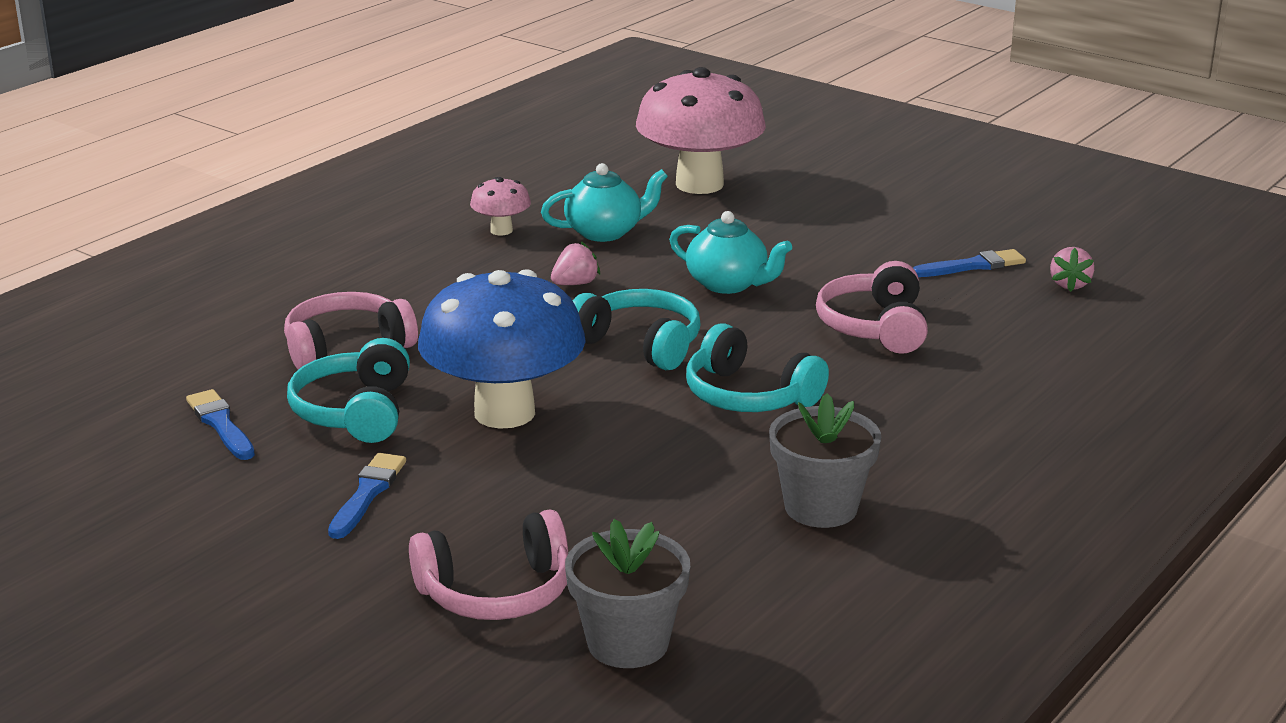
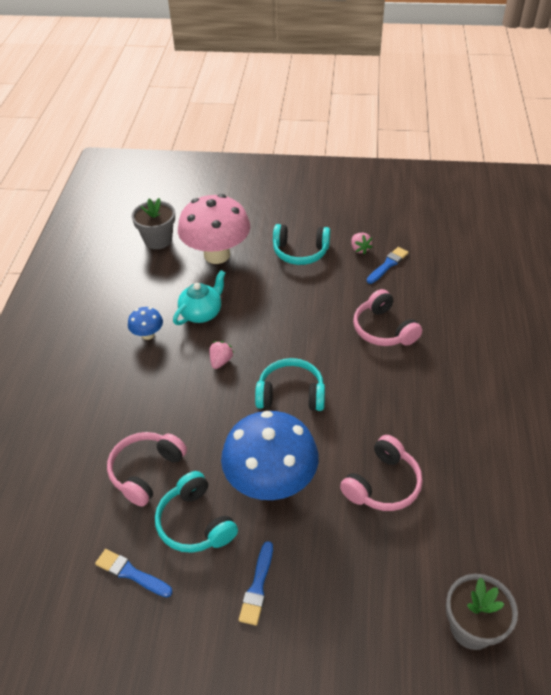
camera: 30 degrees left, 20 degrees up
(367, 493) = (257, 586): blue brush -> blue brush turned 150 degrees counterclockwise
(496, 592) = (383, 626): pink headphones -> pink headphones (382, 484)
(501, 230) = (148, 335): pink mushroom -> blue mushroom
(728, 284) = (293, 327): turquoise teapot -> none
(749, 396) = (371, 408): turquoise headphones -> turquoise headphones (300, 252)
(821, 507) = (468, 475): grey flower pot -> grey flower pot (158, 240)
(1069, 285) = (437, 261): pink strawberry -> pink strawberry (360, 249)

